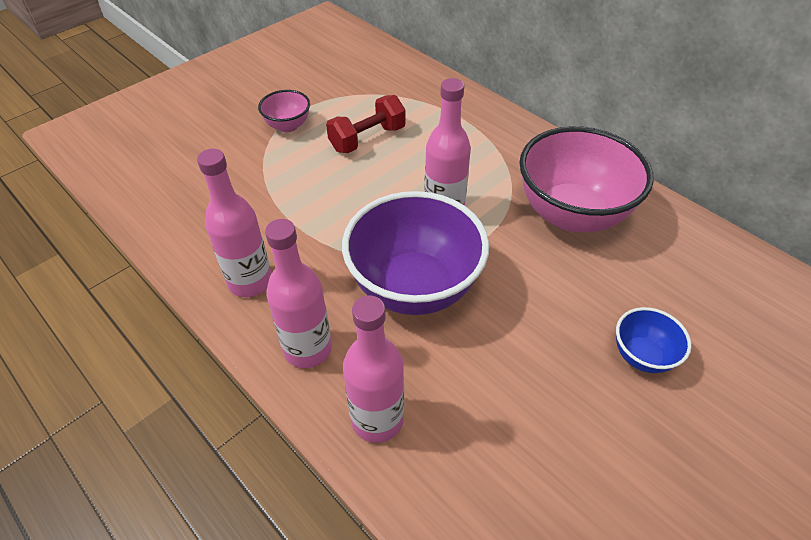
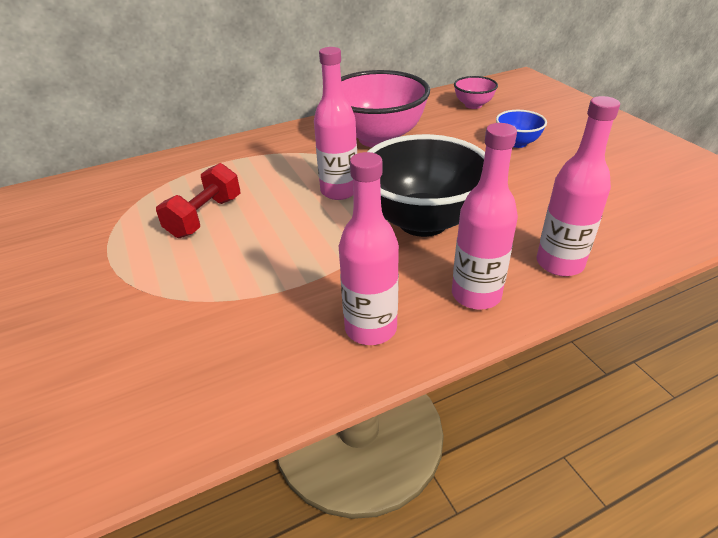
camera: 70 degrees left, 10 degrees down
(288, 126) = (128, 270): pink bowl -> pink bowl (473, 105)
(367, 139) = (205, 217): red dumbbell -> red dumbbell turned 45 degrees clockwise
(414, 287) = (422, 221): purple bowl -> black bowl

